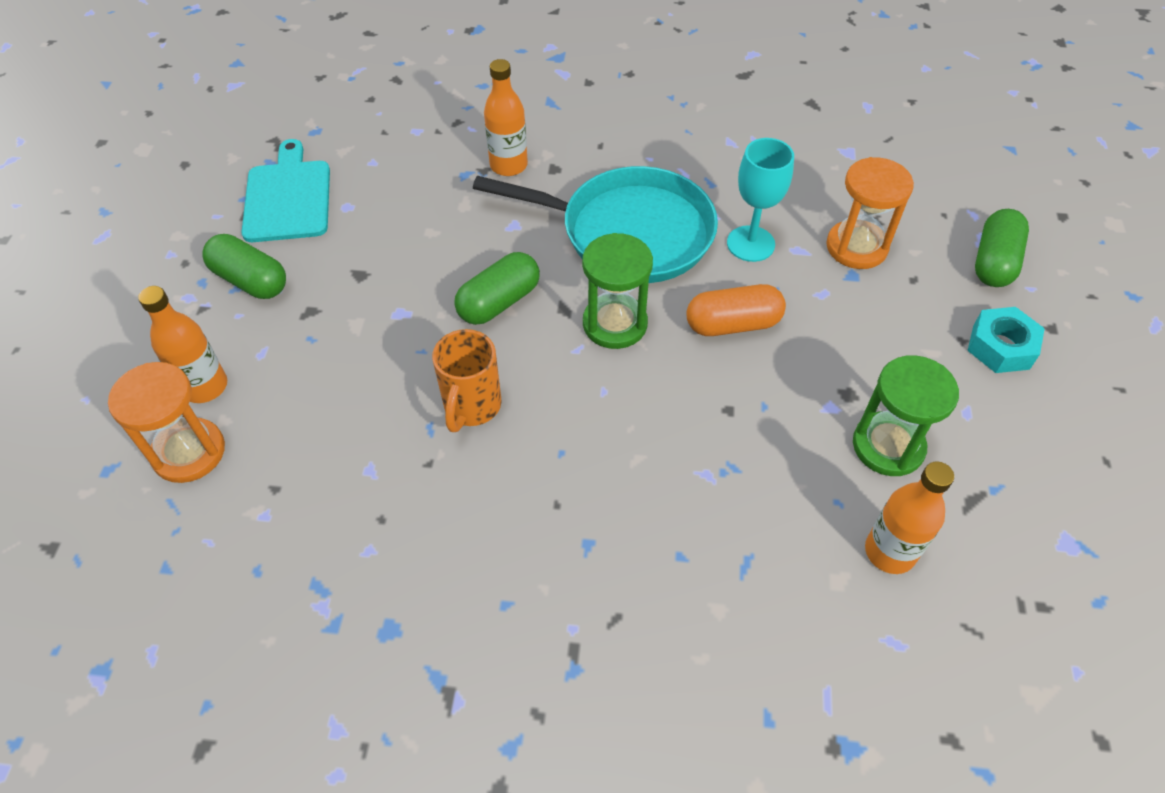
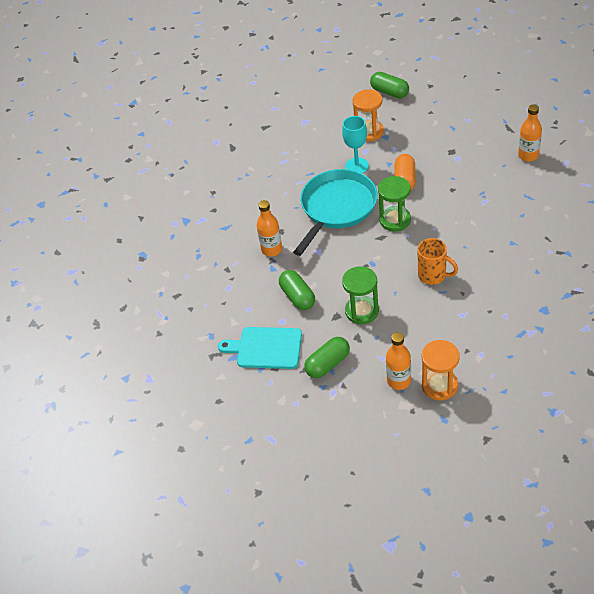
camera: 70 degrees left, 5 degrees down
(499, 302) = (370, 261): green capsule -> green capsule (297, 297)
(888, 446) = (480, 145): green hourglass -> green hourglass (362, 311)
(1001, 347) = (436, 102): turquoise nut -> none

